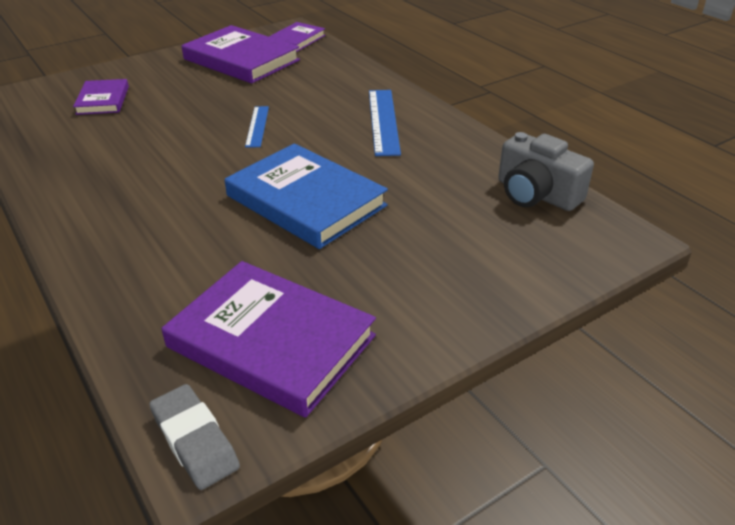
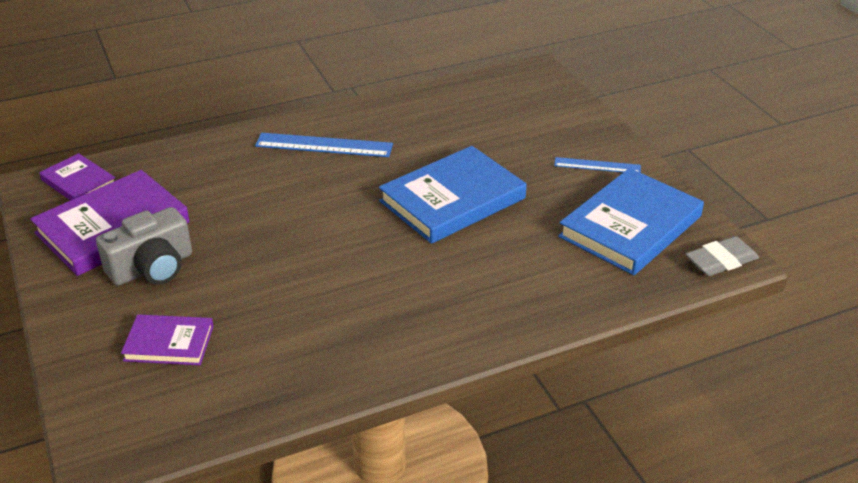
camera: 80 degrees left, 0 degrees up
(257, 126) = (299, 221): blue ruler -> blue ruler (597, 166)
(271, 341) = (630, 226): purple book -> blue book
(536, 194) = (473, 93): grey camera -> grey camera (152, 267)

